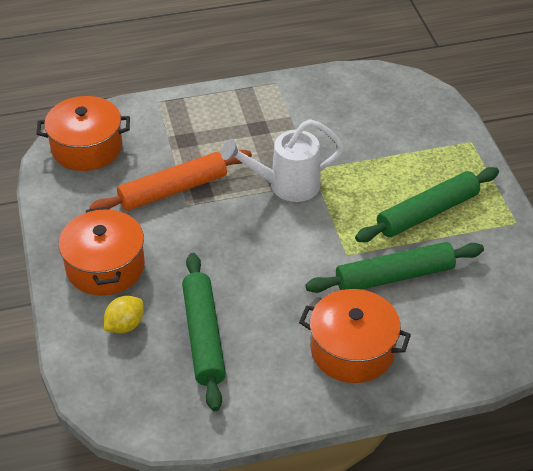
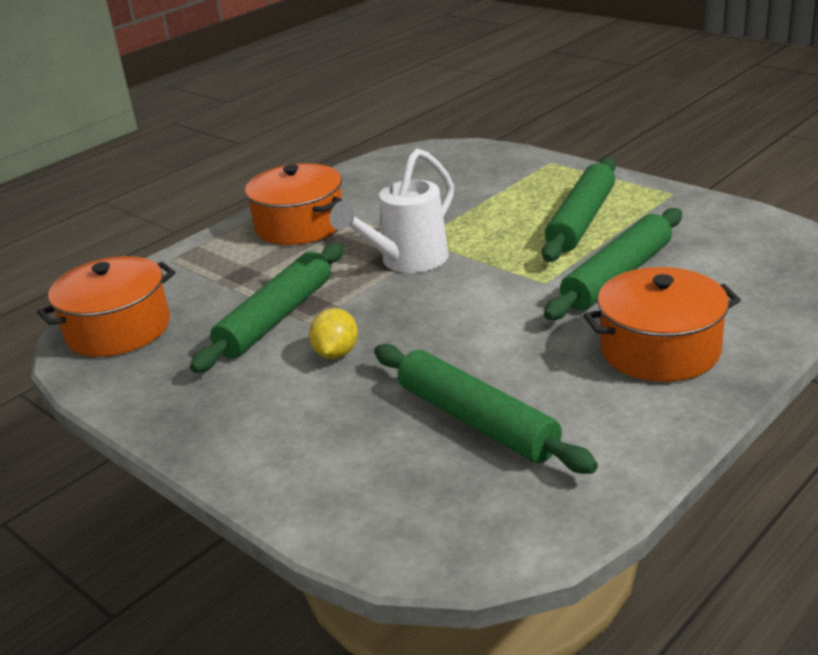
camera: 30 degrees left, 15 degrees down
(105, 267) = (268, 419): orange pot -> orange pot (300, 225)
(125, 325) = (362, 460): yellow lemon -> yellow lemon (336, 353)
(173, 190) = (276, 318): orange rolling pin -> green rolling pin

